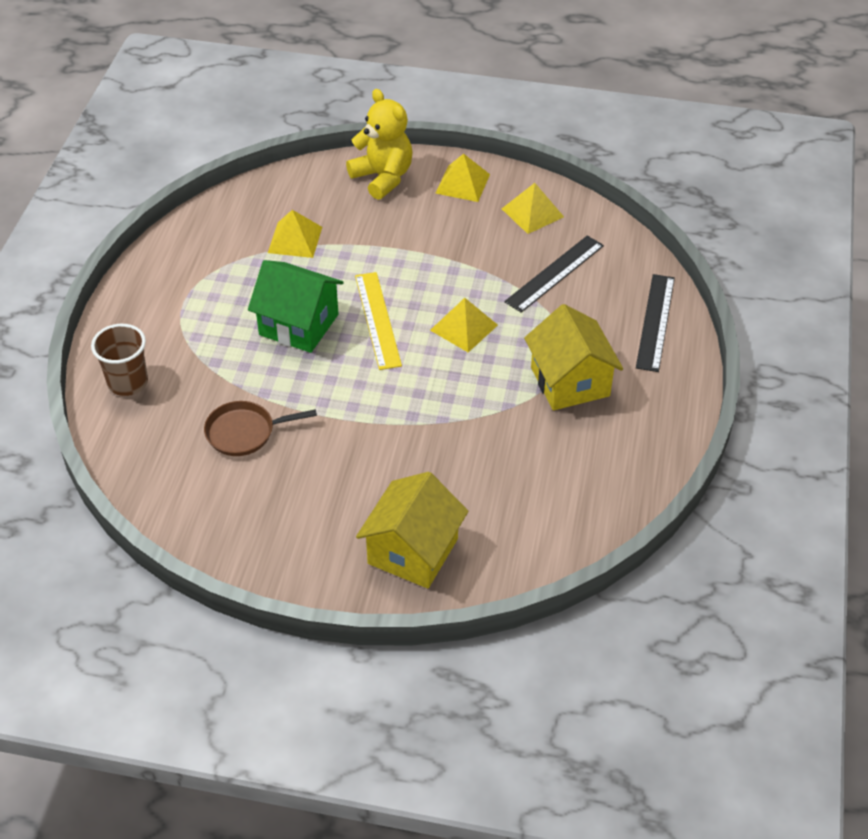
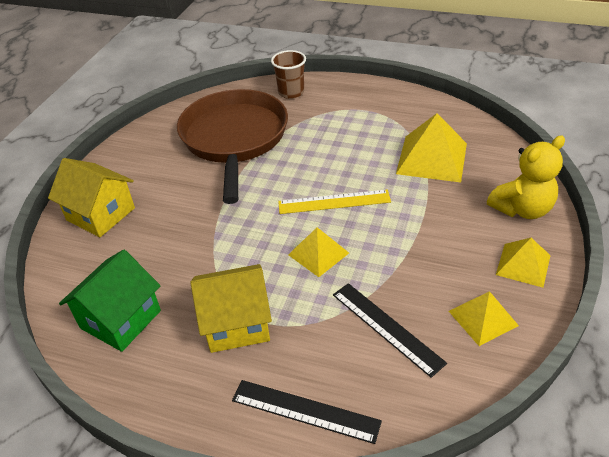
camera: 100 degrees right, 5 degrees down
(244, 432) = (234, 139): brown pan -> brown pan, size x2.38
(295, 239) = (432, 158): yellow pyramid -> yellow pyramid, size x1.66
(299, 324) = (334, 161): green house -> green house (120, 319)

